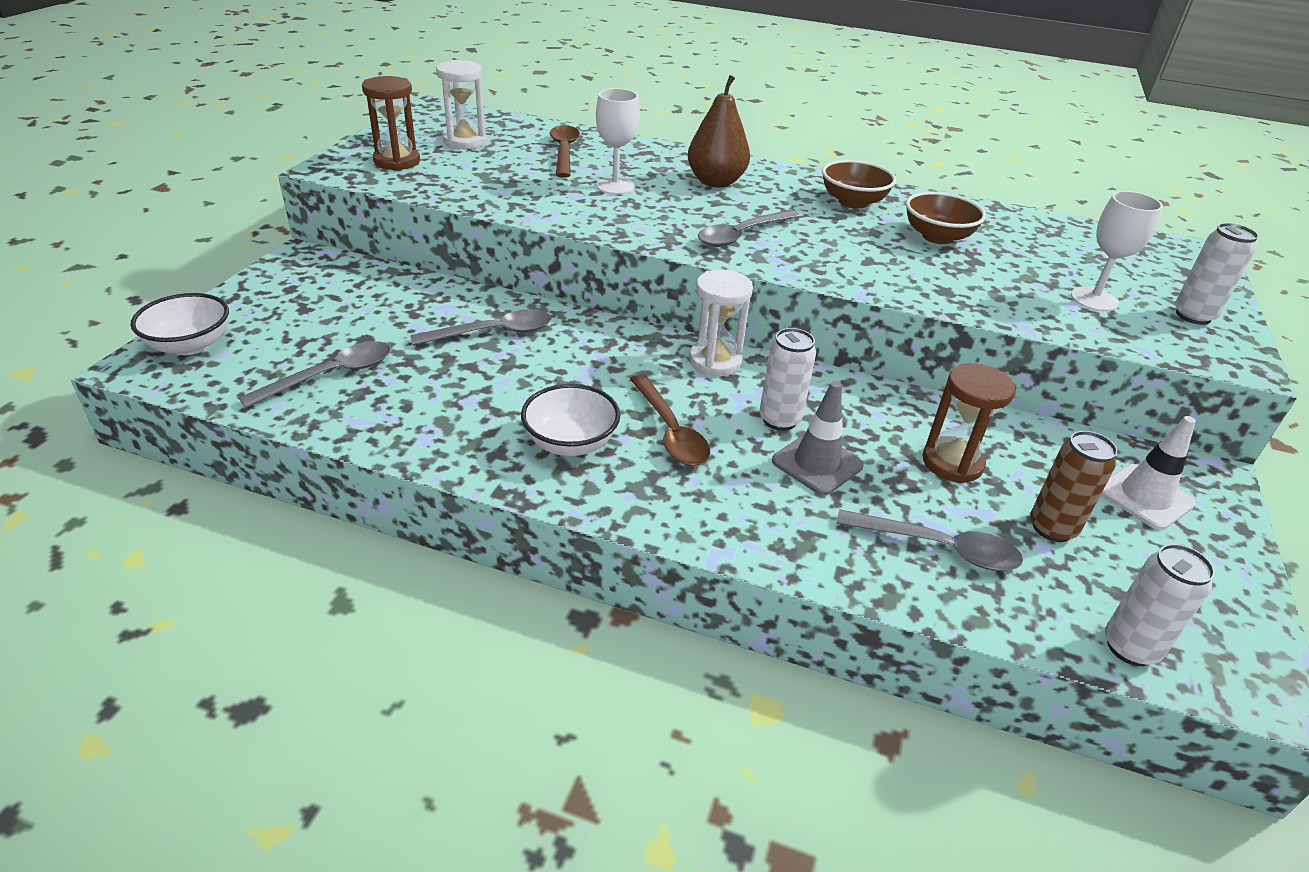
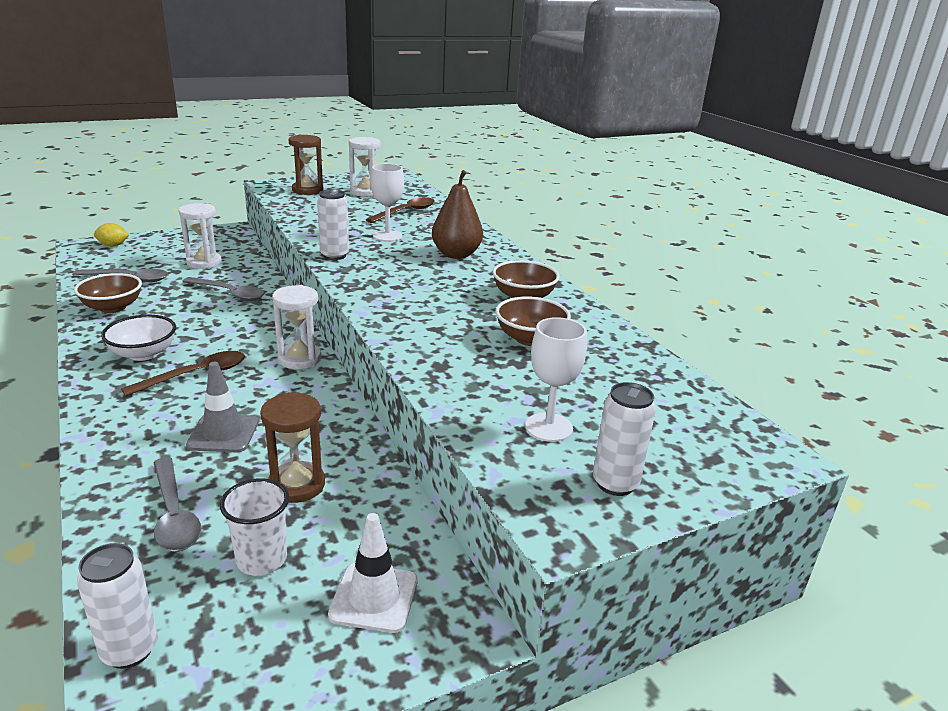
camera: 45 degrees right, 10 degrees down
(190, 345) = (113, 245): white bowl -> yellow lemon
(373, 312) = (204, 262): none -> white hourglass
(404, 417) = (113, 307): none -> brown bowl
(670, 431) = (195, 375): brown spoon -> brown spoon turned 150 degrees counterclockwise
(742, 235) = (392, 283): grey spoon -> none
(779, 420) = (259, 403): white can -> white can (334, 255)
(1052, 528) = (261, 559): brown can -> white cup

